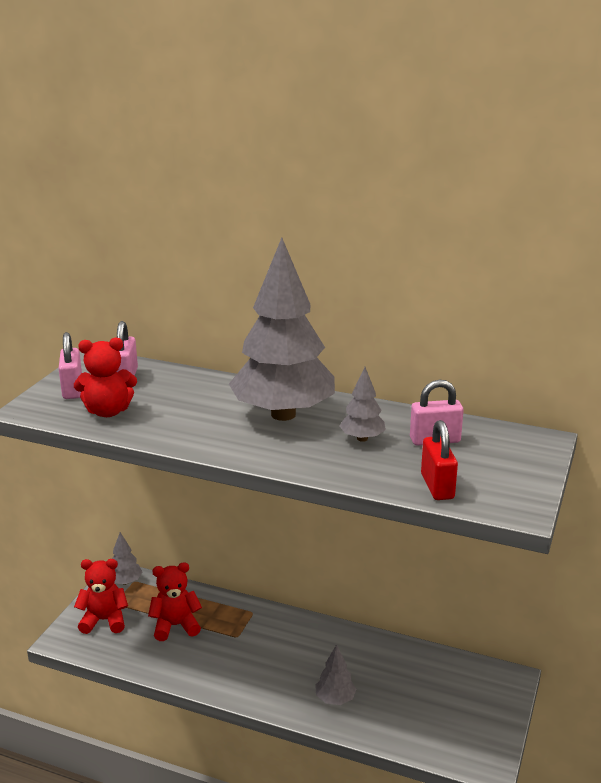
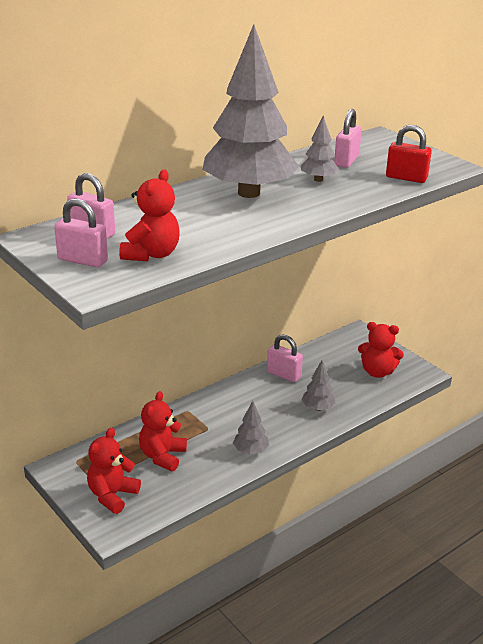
camera: 60 degrees left, 5 degrees up
(125, 582) = (70, 466): grey tree -> grey tree (251, 451)
(369, 651) = (283, 375): none -> pink padlock
(448, 723) = (377, 372): none -> red teddy bear

